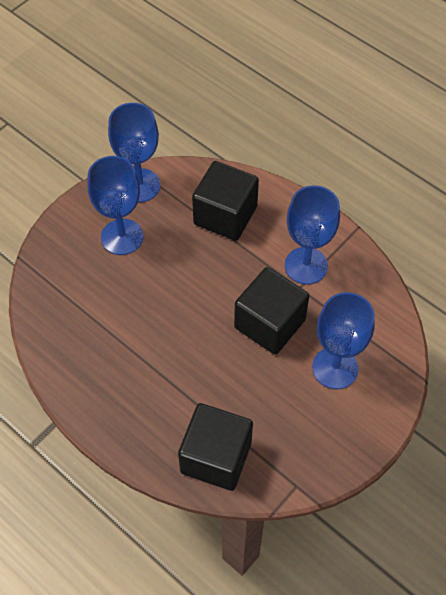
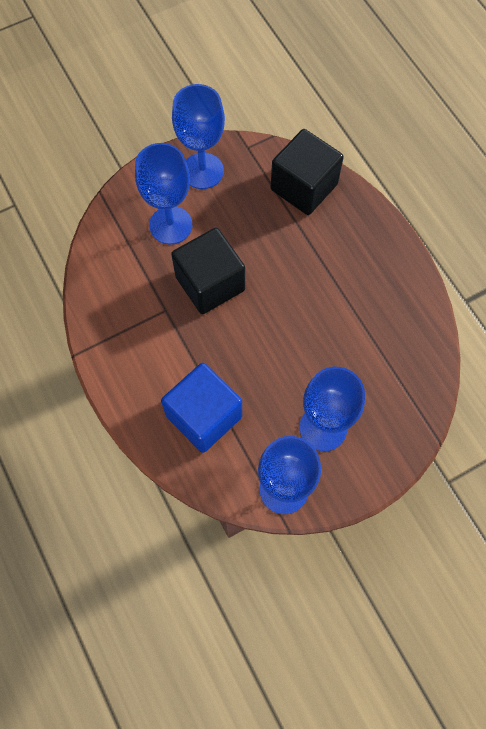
camera: 160 degrees left, 10 degrees up
(225, 215) = (204, 416): black cube -> blue cube
(306, 265) = (148, 330): blue goblet -> blue goblet (202, 171)

